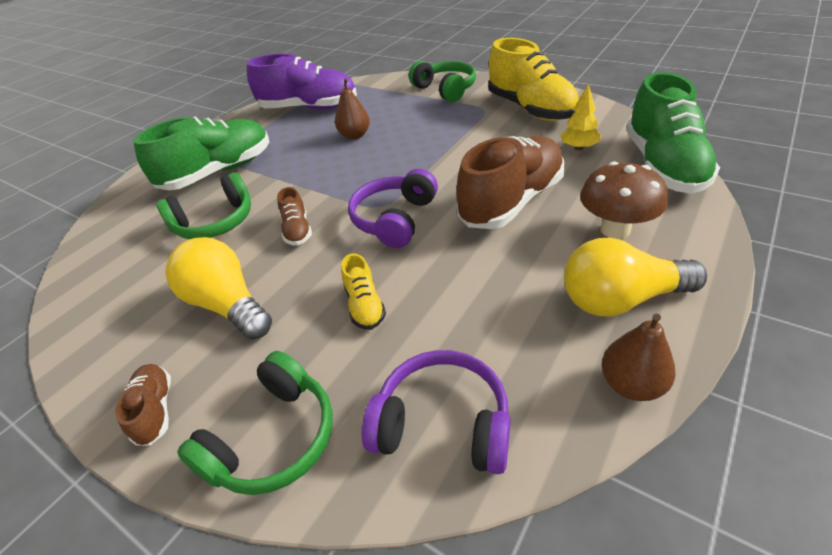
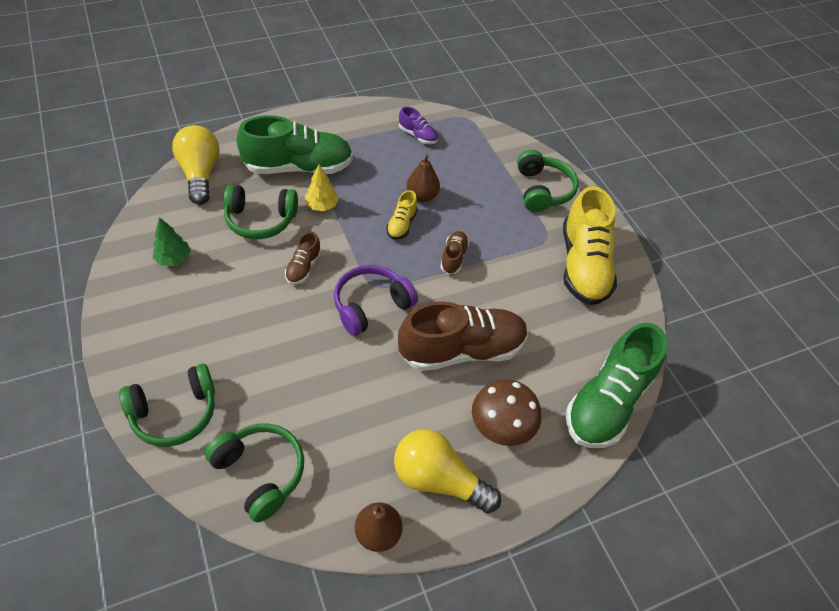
camera: 25 degrees right, 10 degrees up
(140, 301) = (174, 259): none -> green tree
(155, 410) = (133, 348): brown shoe -> brown shoe (453, 258)
(227, 305) = (217, 301): yellow light bulb -> yellow light bulb (200, 174)
(309, 108) = (417, 135): purple shoe -> purple shoe, size x0.46
(364, 305) = (290, 363): yellow shoe -> yellow shoe (401, 225)
(442, 423) = (260, 473): purple headphones -> green headphones
(578, 148) = (569, 336): yellow tree -> yellow tree (322, 206)

